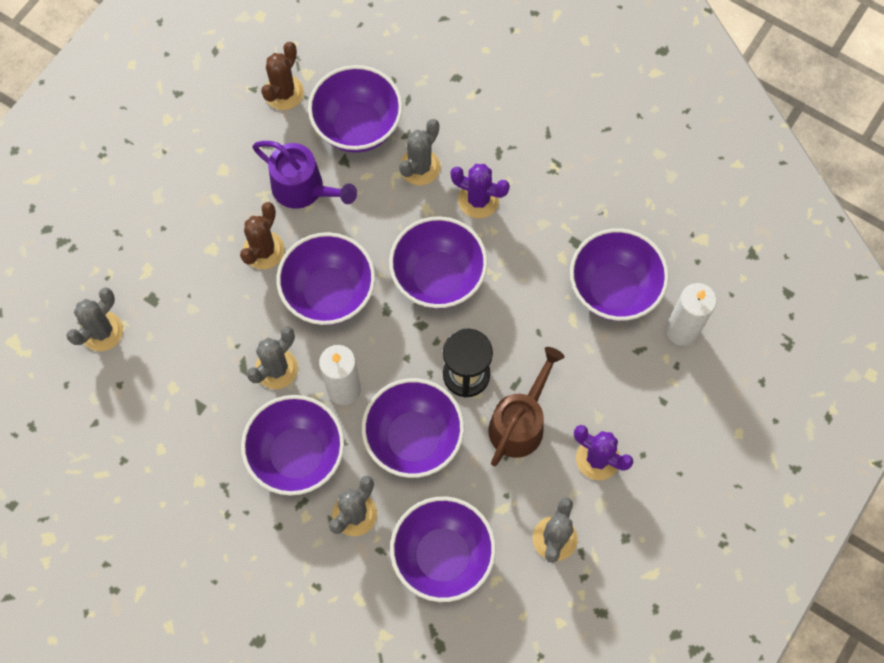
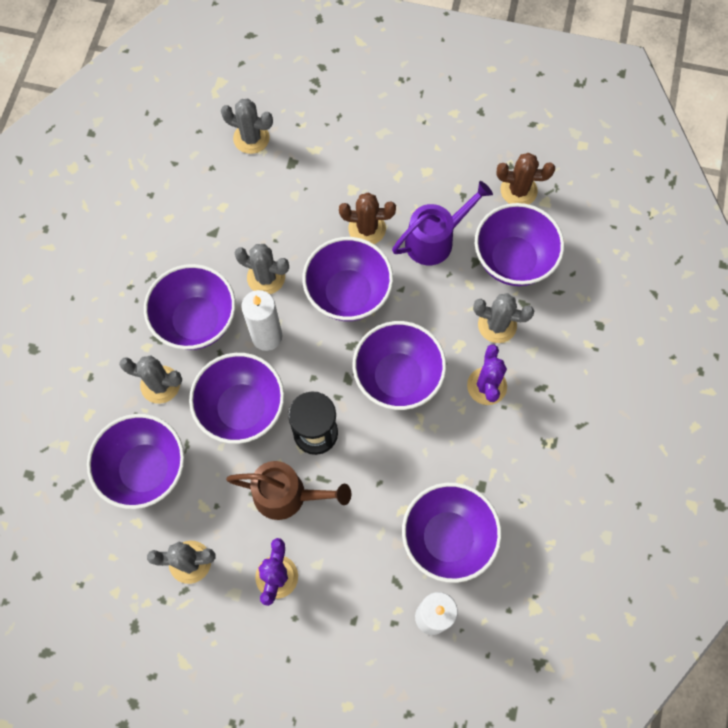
camera: 70 degrees right, 0 degrees up
(304, 189) = (435, 239): purple watering can -> purple watering can turned 135 degrees counterclockwise

